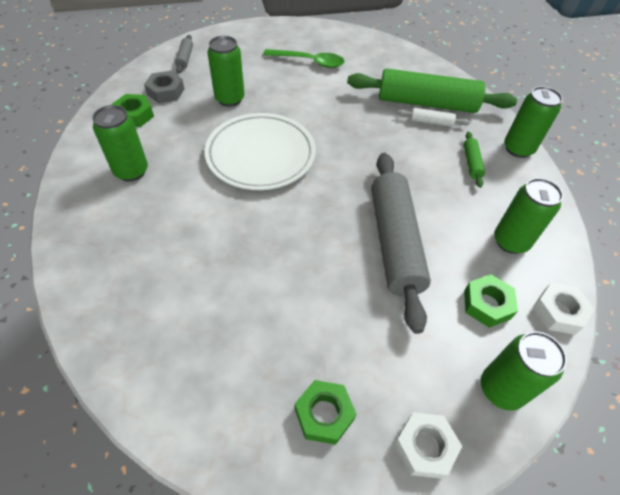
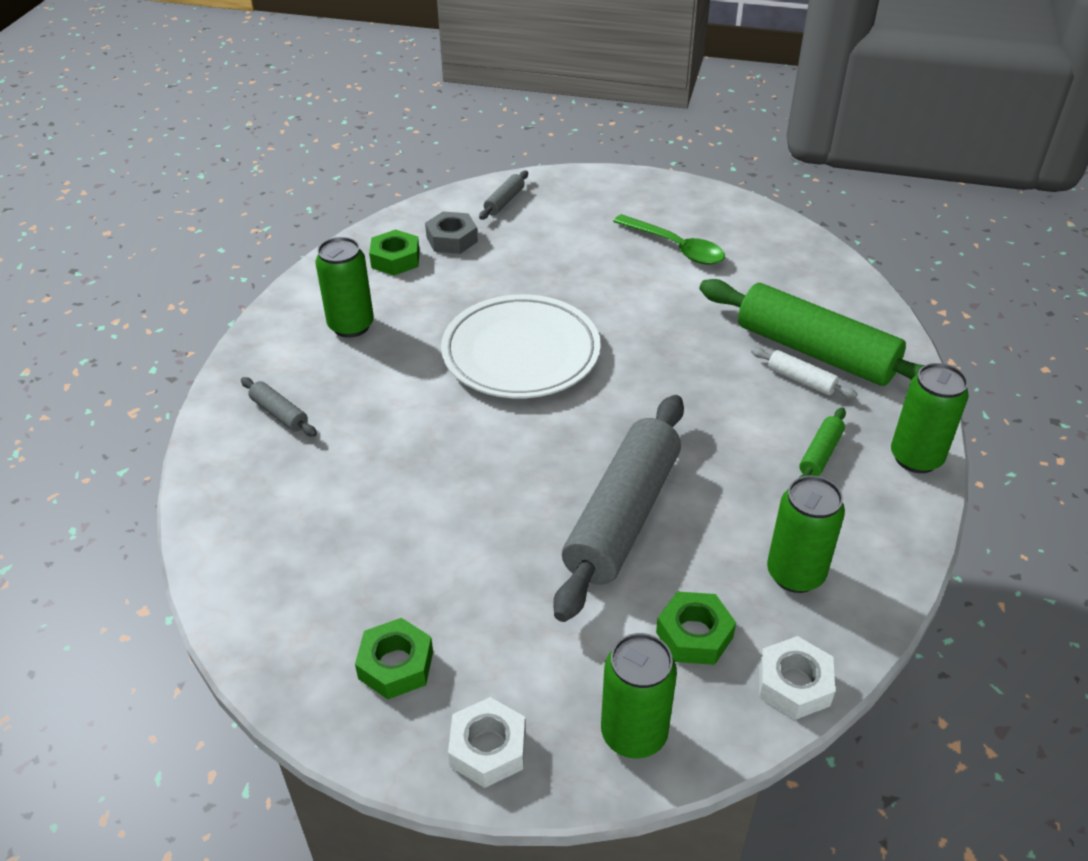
camera: 30 degrees right, 10 degrees down
(117, 254) = (279, 414): none -> grey rolling pin
(230, 99) = (528, 270): green can -> none

